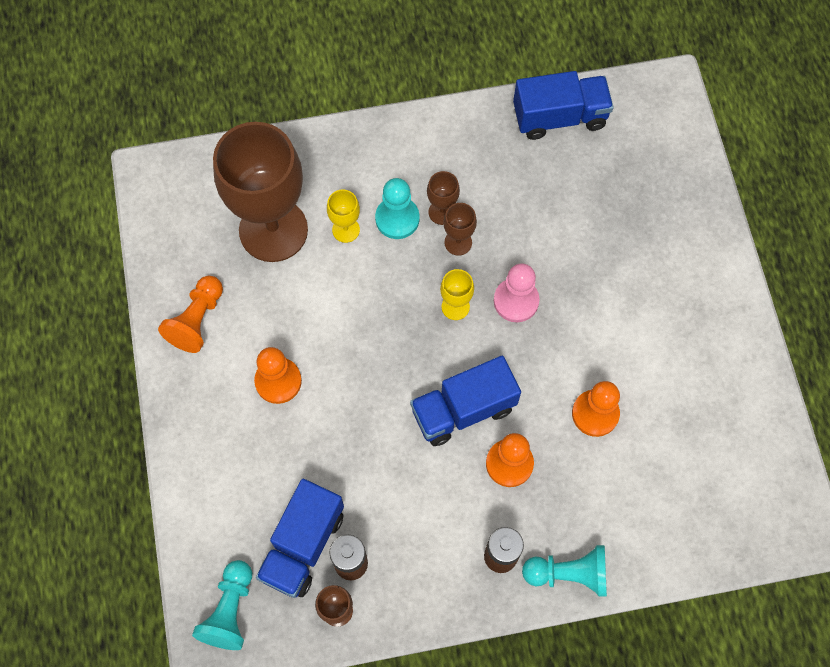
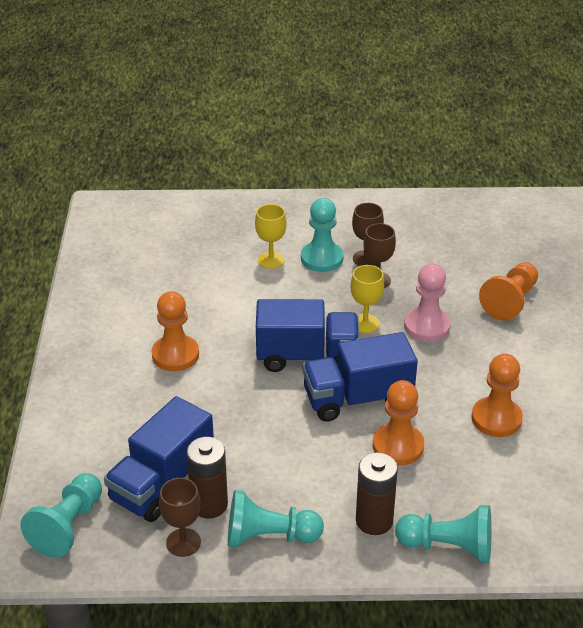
camera: 10 degrees right, 30 degrees down
(197, 320) = (111, 304): orange pawn -> orange pawn (510, 301)
(273, 230) = (202, 253): brown goblet -> none
(411, 590) = (269, 536): none -> turquoise pawn
(559, 117) = (490, 211): blue truck -> blue truck (307, 356)

